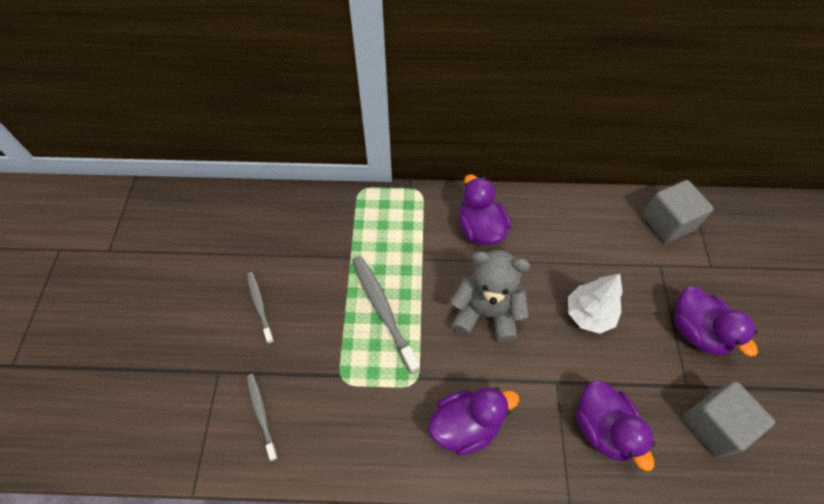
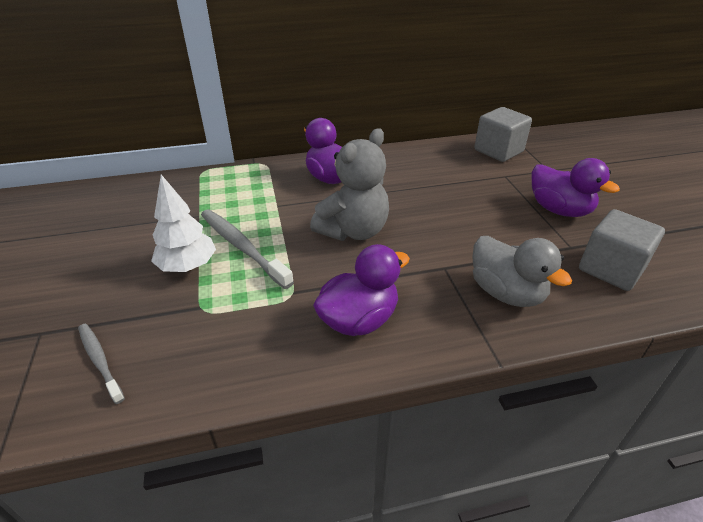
camera: 15 degrees left, 20 degrees down
(259, 305) = (95, 267): grey toothbrush -> none
(486, 312) = (353, 231): grey teddy bear -> grey teddy bear turned 135 degrees clockwise
(589, 314) = (455, 215): white tree -> white tree (188, 266)
(603, 428) = (506, 293): purple duck -> grey duck

